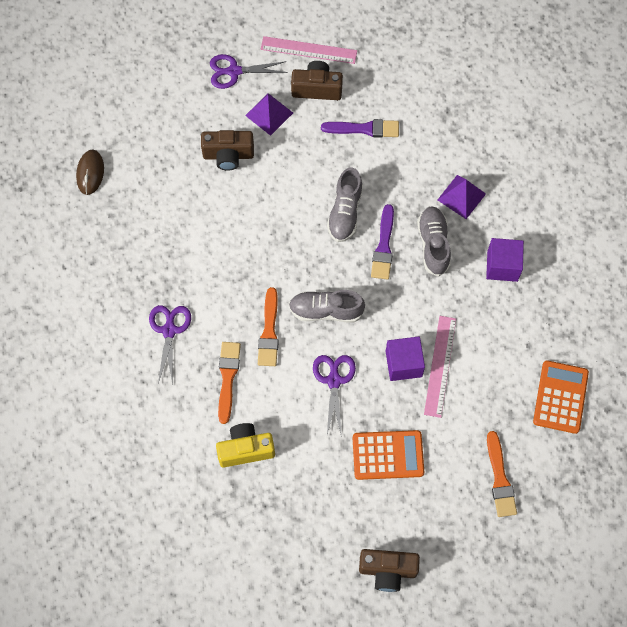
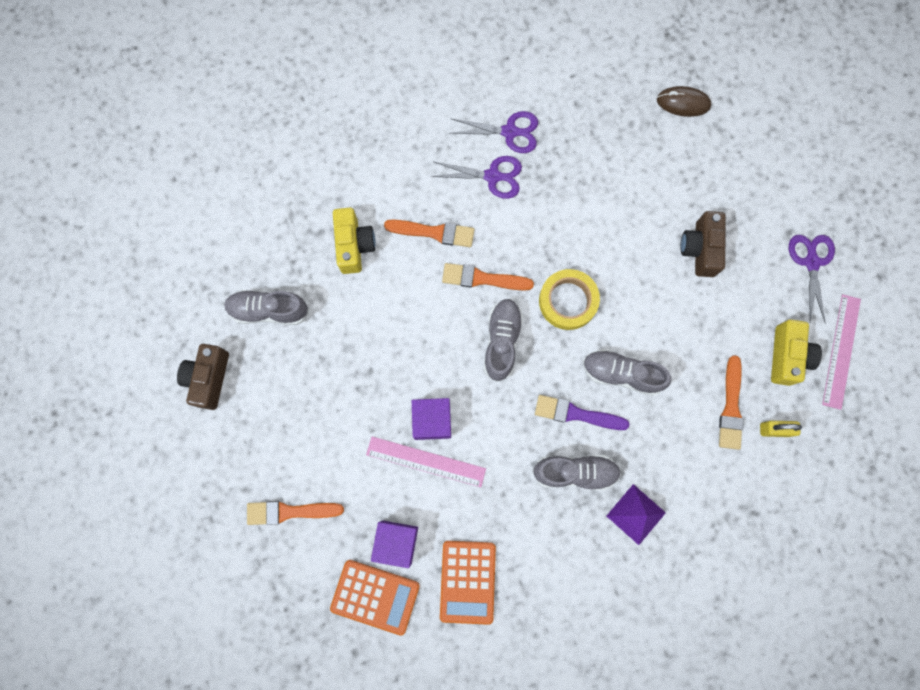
camera: 95 degrees right, 10 degrees up
(269, 114) = (753, 298): purple pyramid -> none
(284, 259) = (568, 301): none -> yellow tape
(316, 522) = (269, 310): none -> grey shoe
(317, 88) = (787, 356): brown camera -> yellow camera
(334, 380) = (420, 342): purple scissors -> purple scissors (510, 132)
(364, 129) = (731, 407): purple brush -> orange brush
(379, 97) = (774, 429): none -> yellow padlock
(388, 455) = (331, 392): orange calculator -> orange calculator (468, 581)
(502, 266) = (542, 551): purple cube -> purple cube (396, 542)

